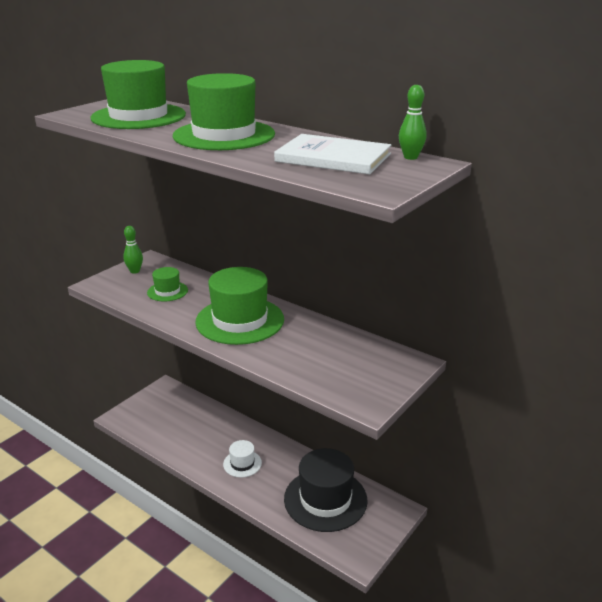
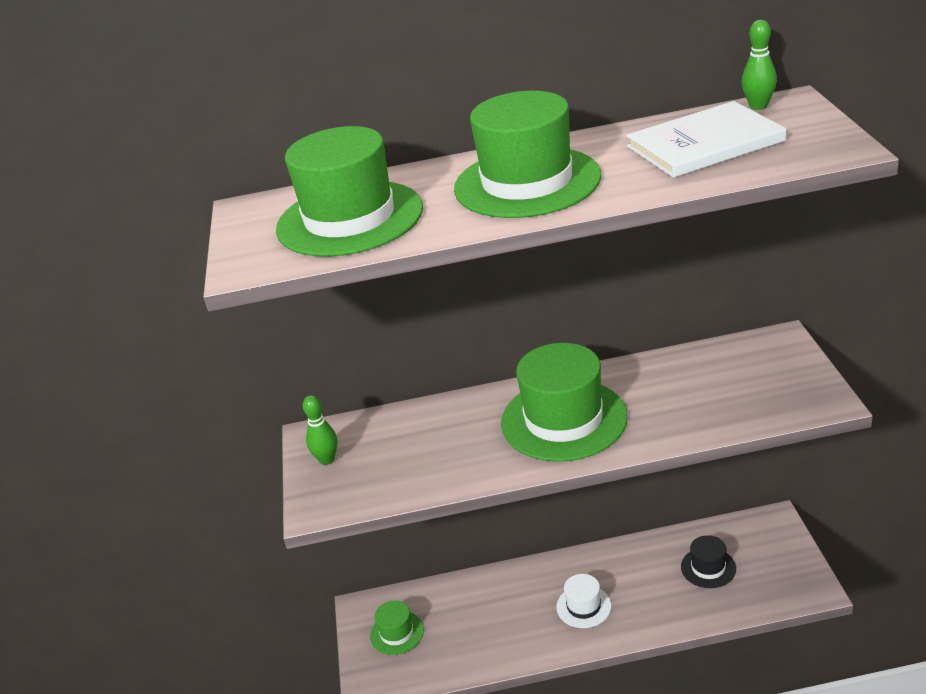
camera: 40 degrees left, 5 degrees up
(167, 291) = (420, 450): green hat -> green hat (397, 633)
(325, 499) = (708, 568): black hat -> black hat, size x0.49

